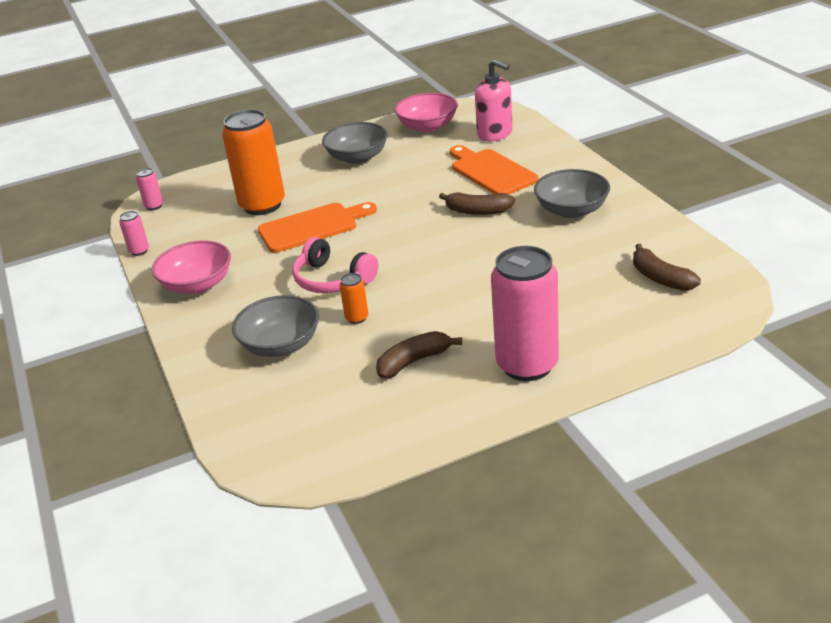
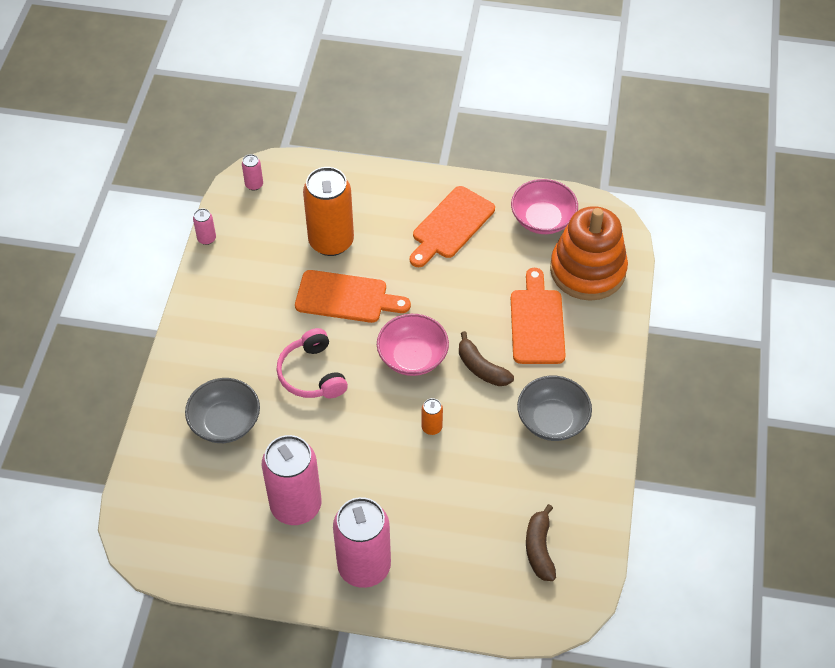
camera: 30 degrees right, 20 degrees up
(197, 284) = (218, 311): pink bowl -> pink bowl (412, 357)
(357, 157) = (451, 225): grey bowl -> orange cutting board
(357, 318) = (295, 431): orange can -> orange can (431, 427)
(414, 361) = (296, 506): brown banana -> pink can
(495, 134) = (587, 270): pink soap dispenser -> orange stacking toy

